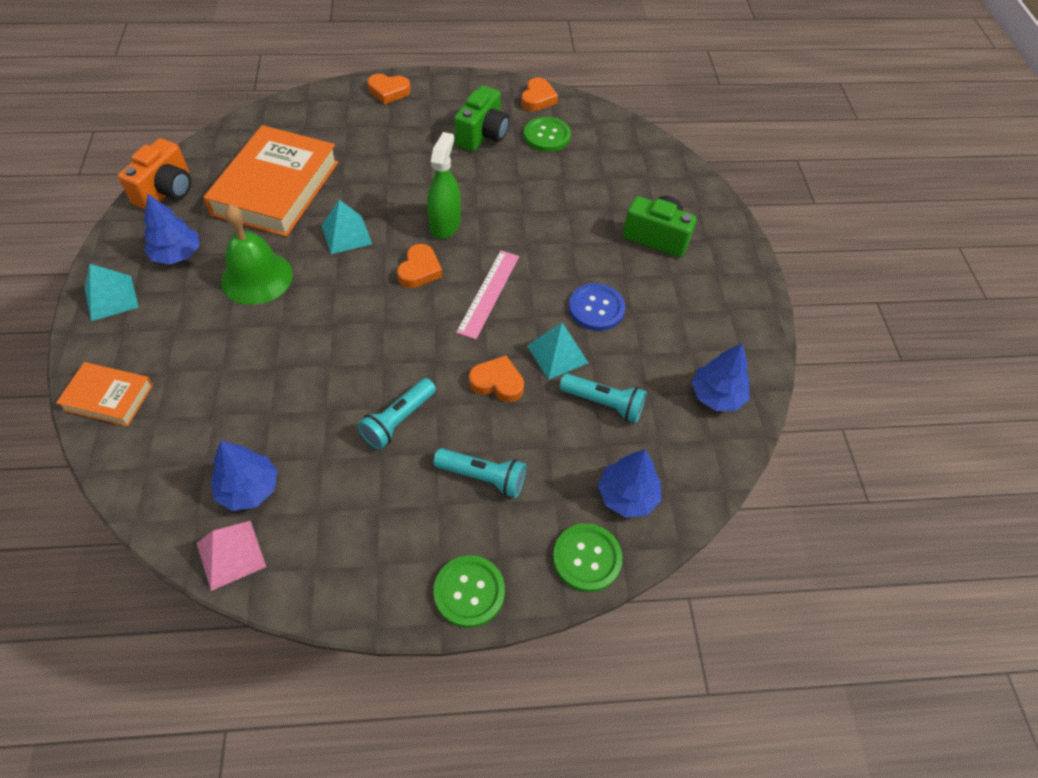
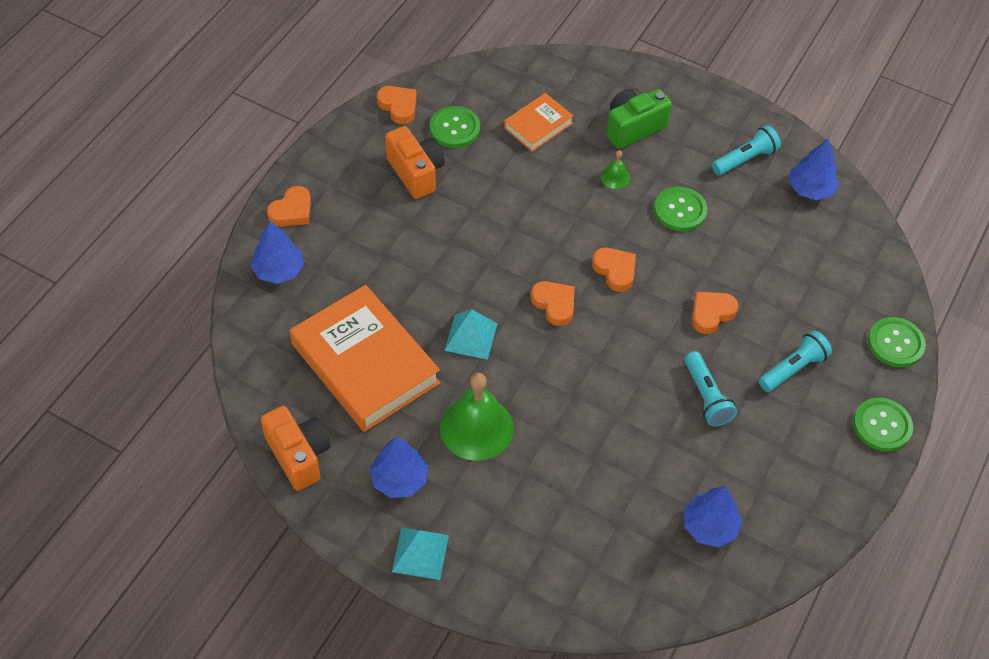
camera: 55 degrees left, 0 degrees up
(108, 397) = (546, 595): orange book -> orange book (538, 125)
(231, 554) = (764, 562): pink pyramid -> none
(445, 225) = (512, 259): green spray bottle -> none
(482, 135) = (416, 173): green camera -> orange camera
(488, 293) = (615, 271): pink ruler -> orange heart
(557, 354) = (708, 261): turquoise pyramid -> none
(591, 249) = (615, 177): none -> green bell
(596, 308) = (680, 210): blue button -> green button
(603, 403) = (774, 259): turquoise flashlight -> turquoise flashlight (745, 159)
(627, 496) = (861, 292): blue tree -> blue tree (279, 270)

